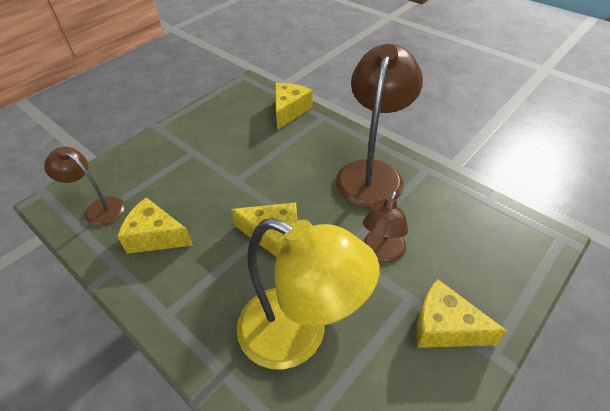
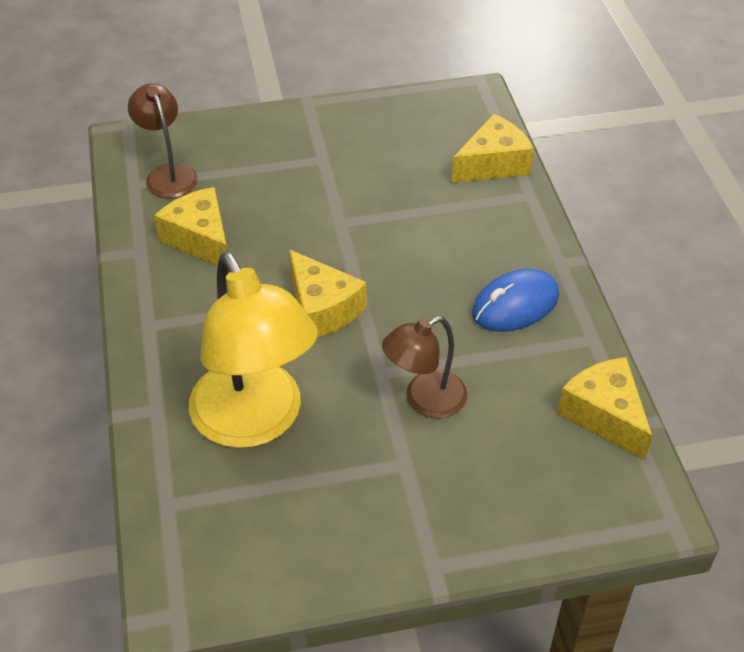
camera: 35 degrees right, 0 degrees up
(372, 173) = (515, 305): brown lamp -> blue mouse
(445, 327) = (411, 512): yellow cheese -> yellow cheese (604, 415)

